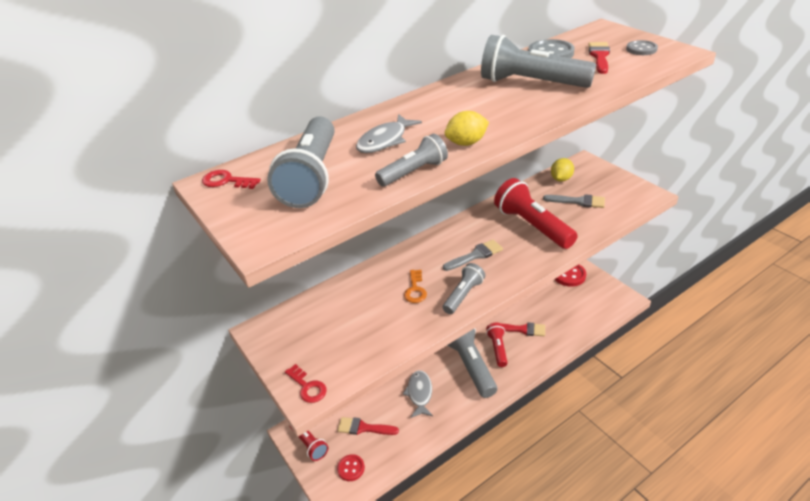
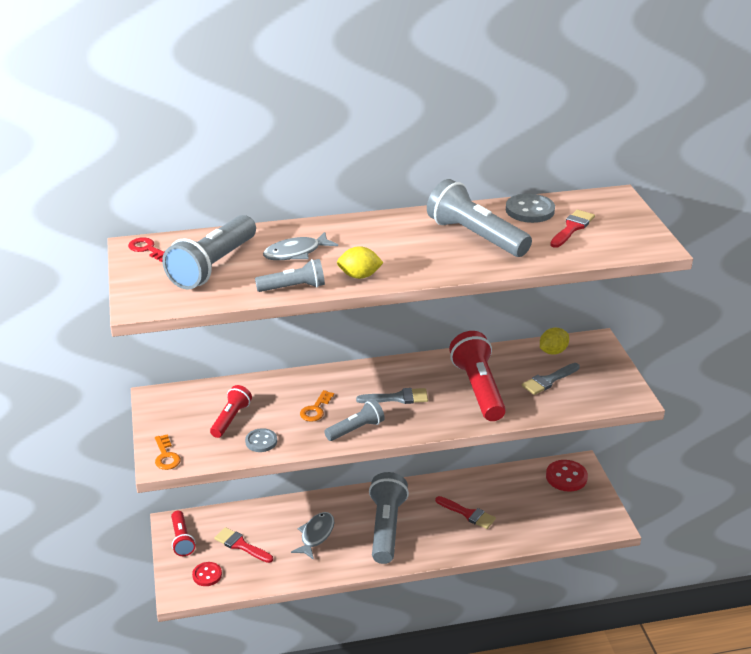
camera: 20 degrees right, 5 degrees down
(308, 387) = (166, 456): red key -> orange key
(497, 348) = (427, 523): red flashlight -> red flashlight (231, 419)
(578, 201) = (549, 380): grey brush -> grey brush turned 105 degrees clockwise
(641, 49) = (622, 232): grey button -> grey button (261, 441)

